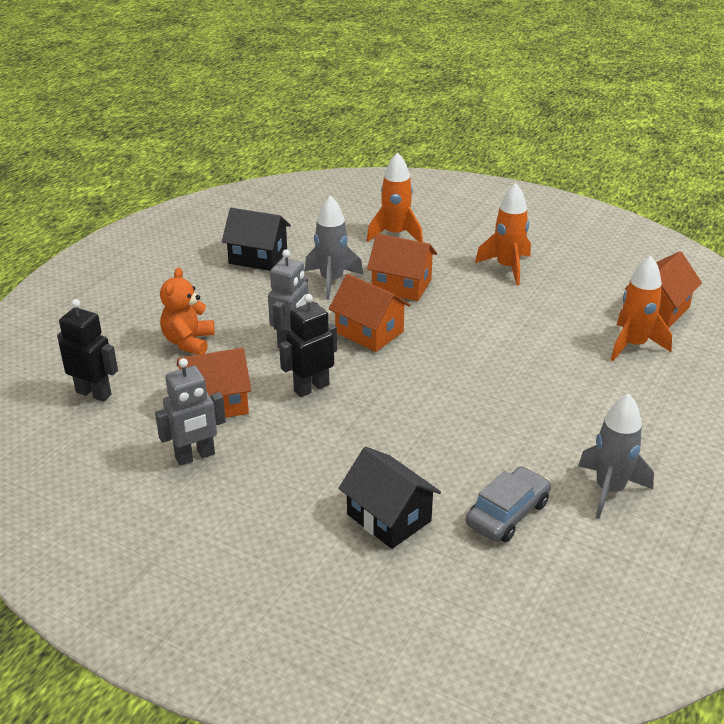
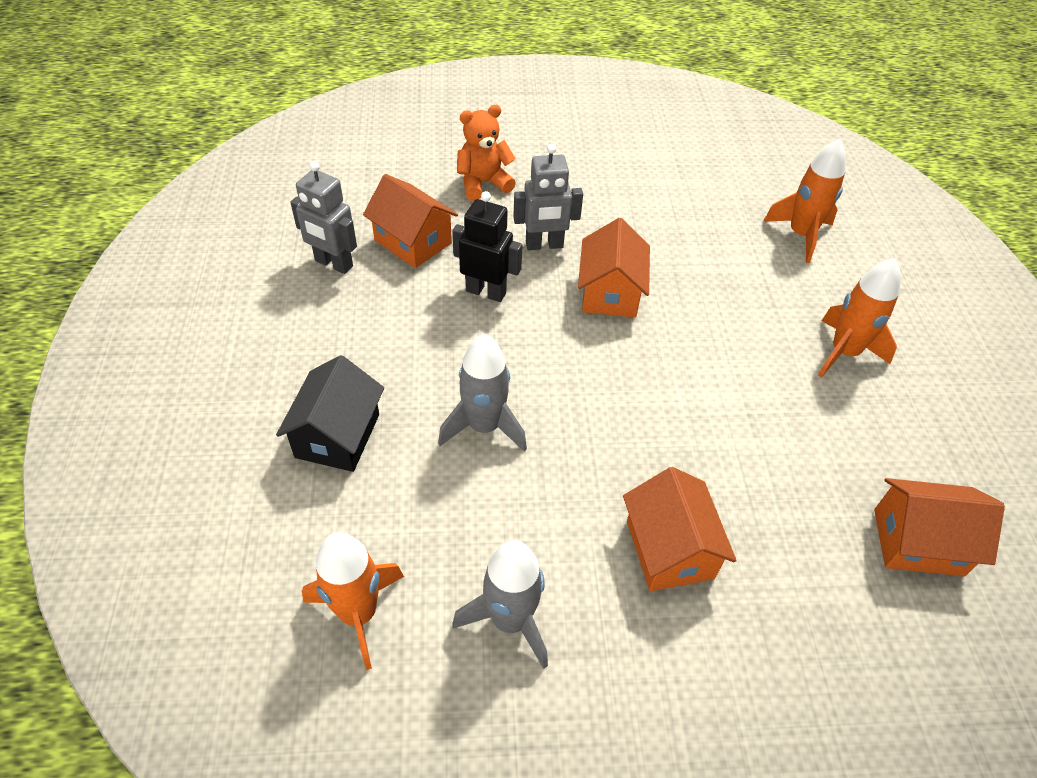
camera: 55 degrees right, 15 degrees up
(94, 393) = (370, 166): black robot -> none
(258, 257) = (652, 162): black house -> none
(332, 281) = (667, 227): grey rocket -> grey rocket (484, 427)
(401, 285) = (714, 281): orange house -> orange house (669, 549)
(507, 513) = (405, 534): grey car -> none
(633, 345) = (814, 541): orange rocket -> orange rocket (358, 613)

